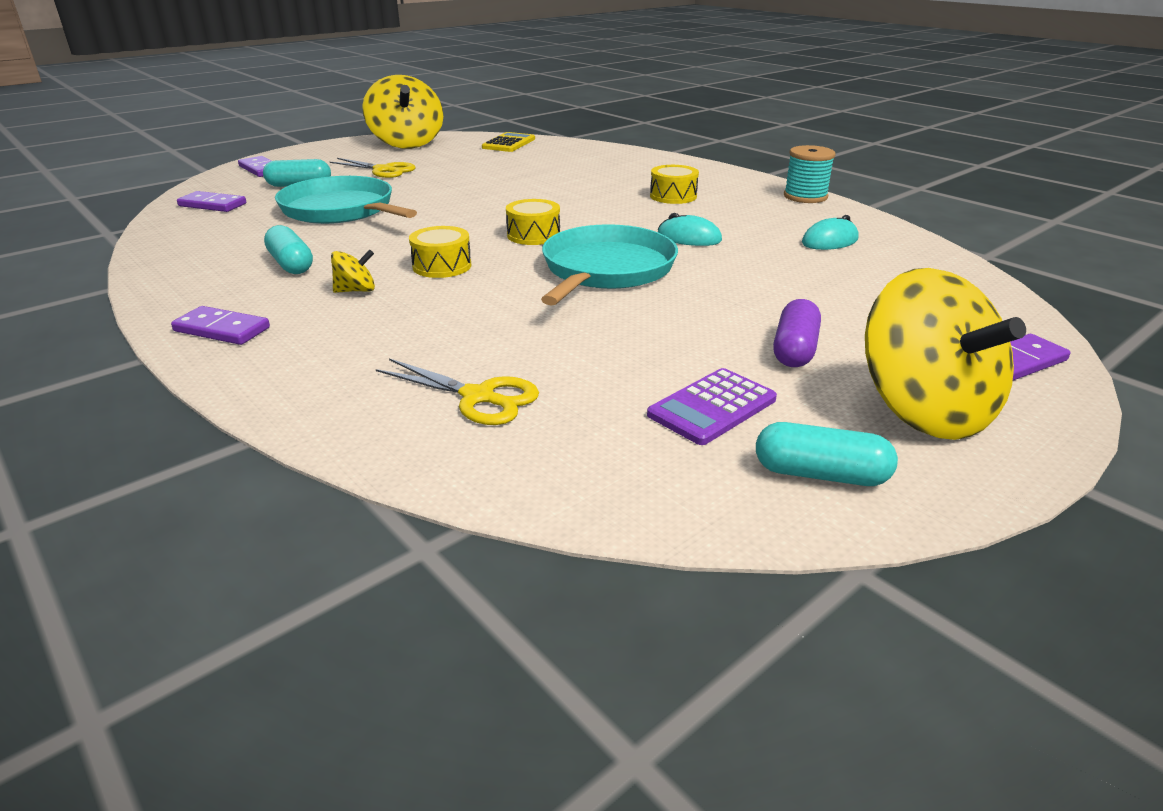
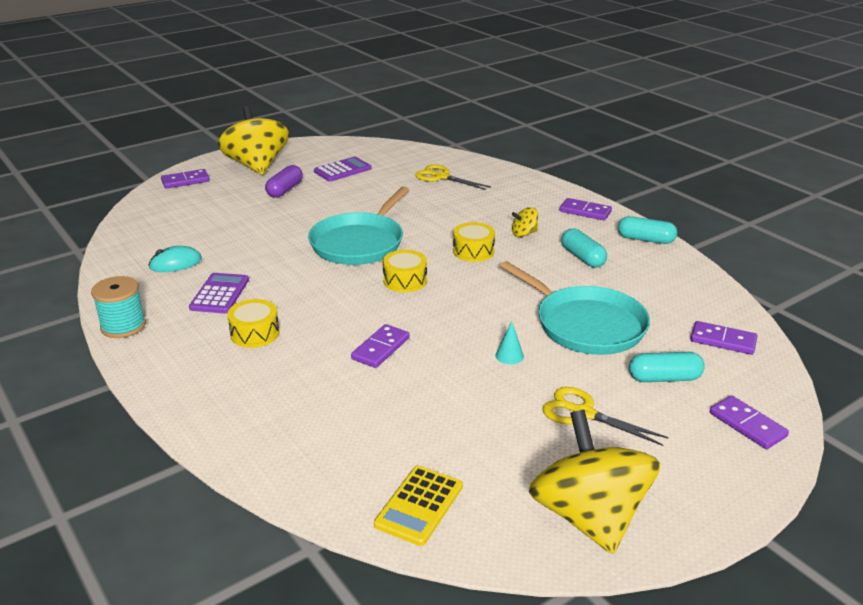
camera: 175 degrees left, 0 degrees up
(429, 191) = (509, 356): none -> turquoise cone
(548, 192) = (381, 348): none -> purple domino
(689, 238) = (281, 272): turquoise mouse -> none
(740, 219) = (220, 294): none -> purple calculator
(820, 474) = (318, 151): turquoise capsule -> turquoise capsule (645, 240)

